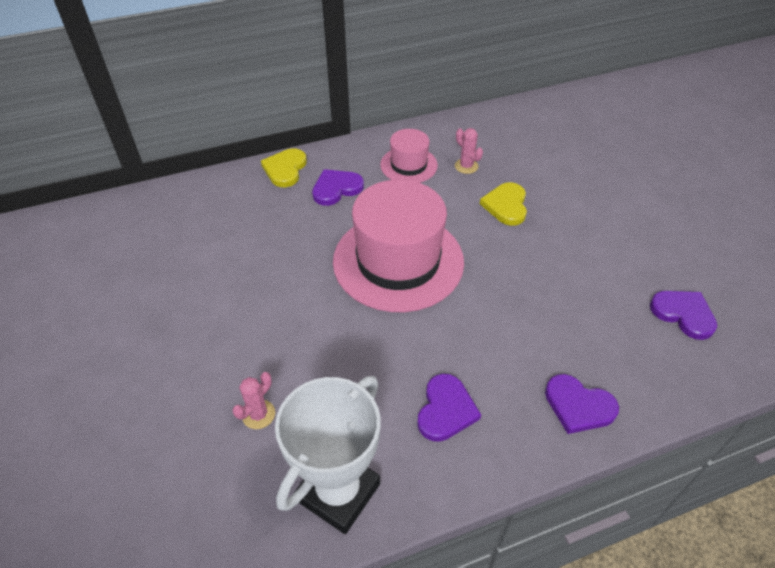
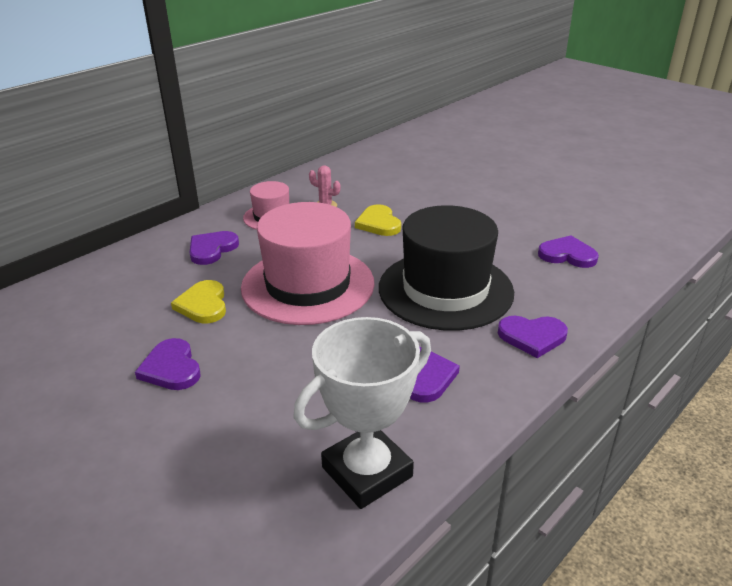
camera: 25 degrees left, 15 degrees down
(240, 313) = (171, 368): none -> purple heart
(258, 414) = (244, 441): pink cactus -> none
(285, 169) = (149, 248): yellow heart -> yellow heart (203, 305)
(338, 492) = (367, 472): white trophy -> white trophy turned 45 degrees clockwise
(525, 314) = (445, 289): none -> black hat

